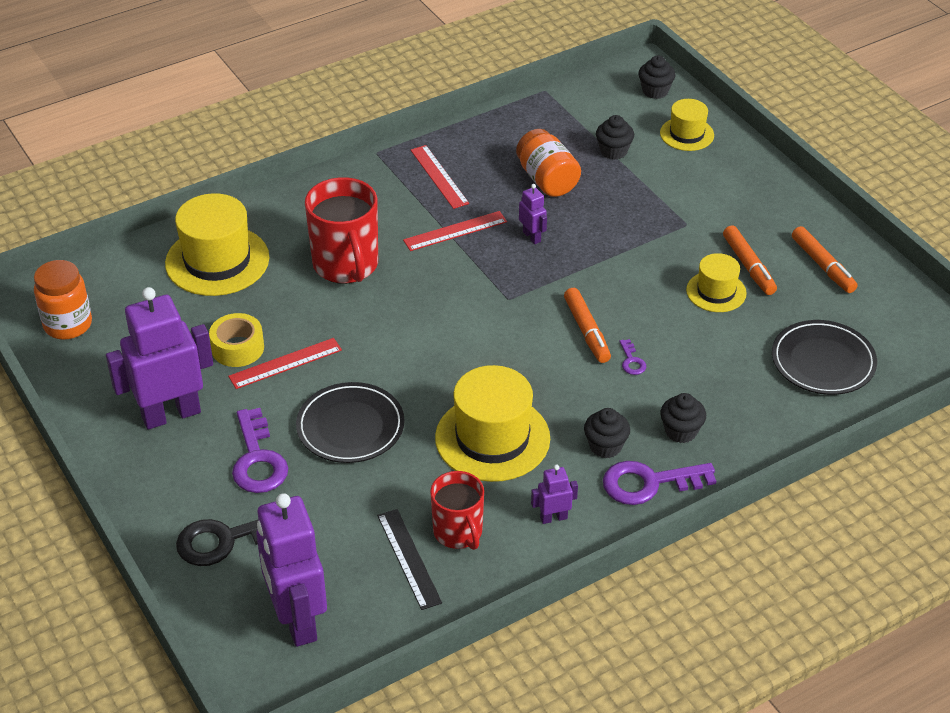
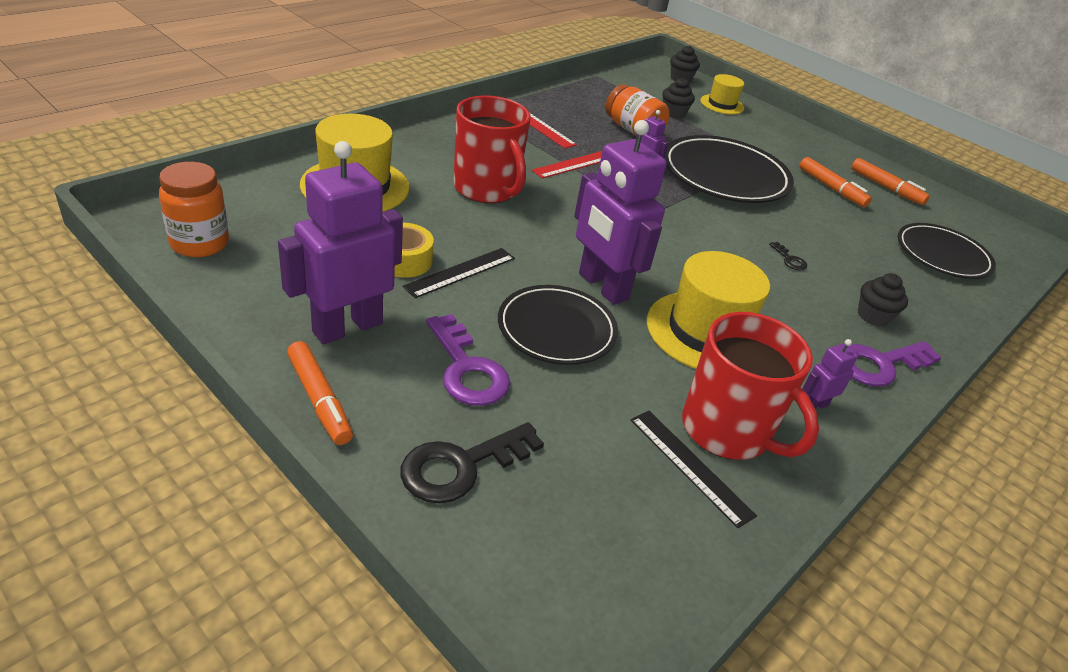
camera: 20 degrees left, 5 degrees down
(285, 363) = (460, 272): red ruler -> black ruler
(297, 620) = (594, 562): purple robot -> purple robot (602, 286)
(458, 532) = (727, 431): red mug -> red mug, size x1.56
(587, 331) = (735, 237): orange marker -> orange marker (319, 400)
(605, 446) = (816, 333): black cupcake -> none
(624, 247) = (725, 175): none -> black plate
(631, 361) = (789, 259): purple key -> black key
(716, 292) = (820, 206): yellow hat -> none

